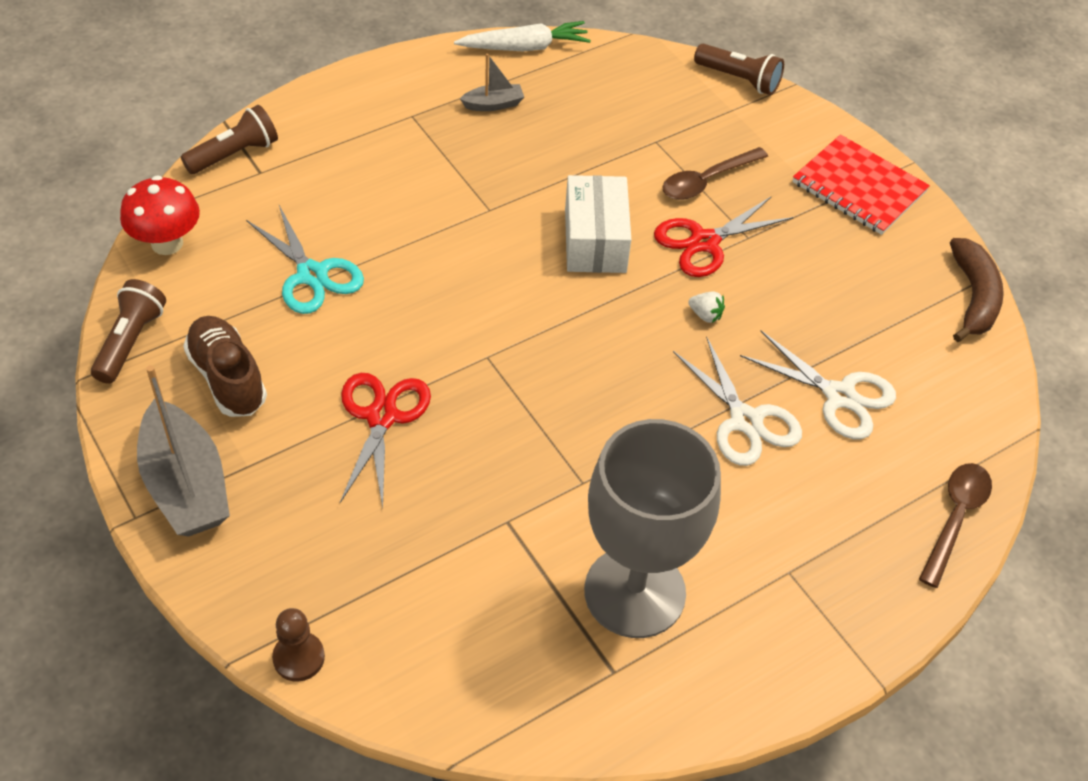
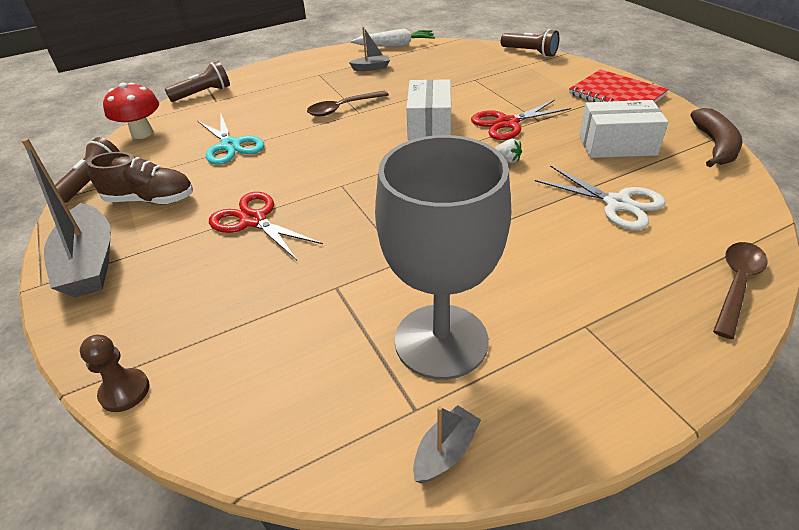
camera: 10 degrees right, 10 degrees down
(228, 378) = (150, 200): brown shoe -> brown shoe turned 120 degrees clockwise
(381, 417) = (254, 220): red scissors -> red scissors turned 60 degrees counterclockwise
(647, 714) = (445, 451): none -> grey boat
(707, 181) = (509, 95): brown spoon -> brown spoon (342, 108)
(745, 420) = (540, 219): white scissors -> none
(849, 291) = (617, 145): none -> white box

